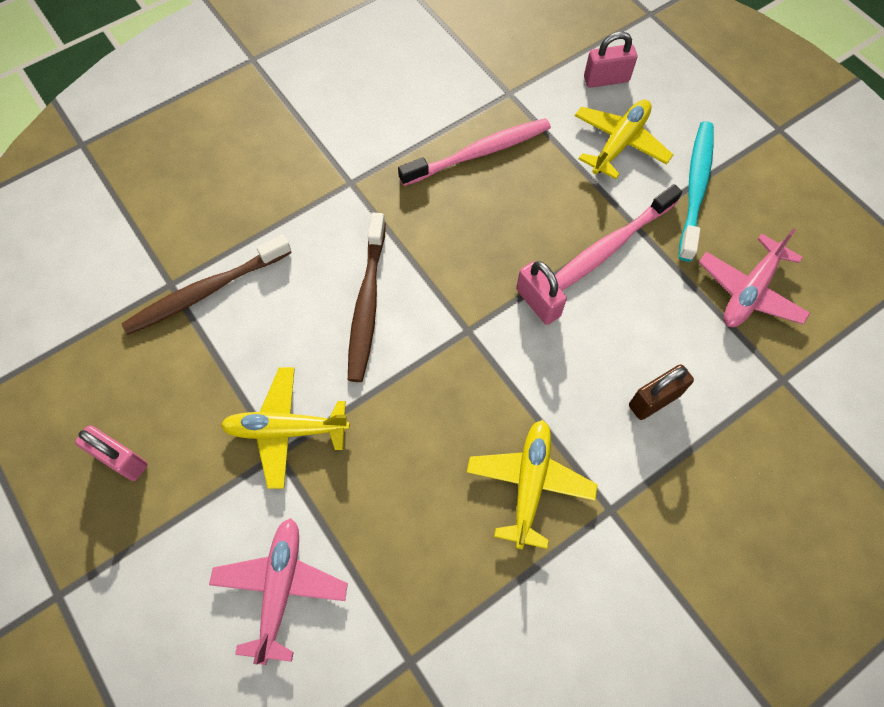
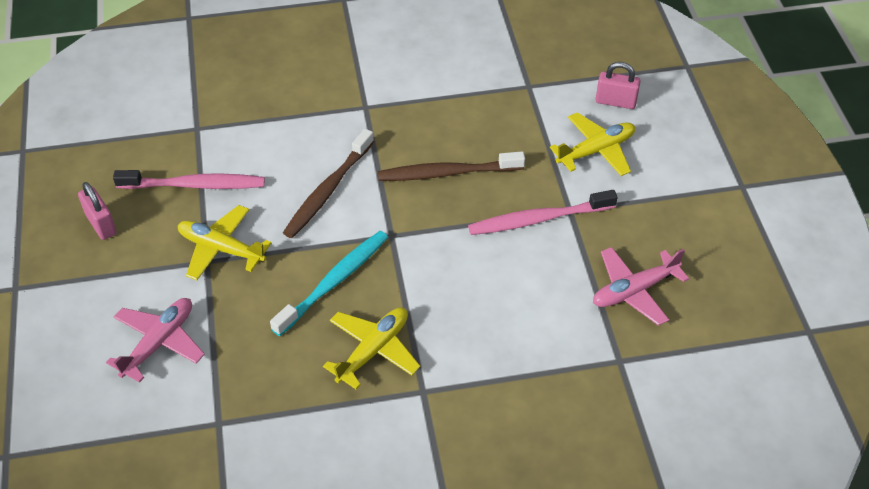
camera: 25 degrees right, 15 degrees down
(206, 291) = (219, 141): brown toothbrush -> brown toothbrush (448, 173)
(478, 153) = (476, 119): pink toothbrush -> pink toothbrush (194, 185)
(538, 303) = (457, 236): pink padlock -> none
(654, 400) = (505, 334): brown padlock -> none
(695, 188) = (638, 204): turquoise toothbrush -> turquoise toothbrush (333, 282)

